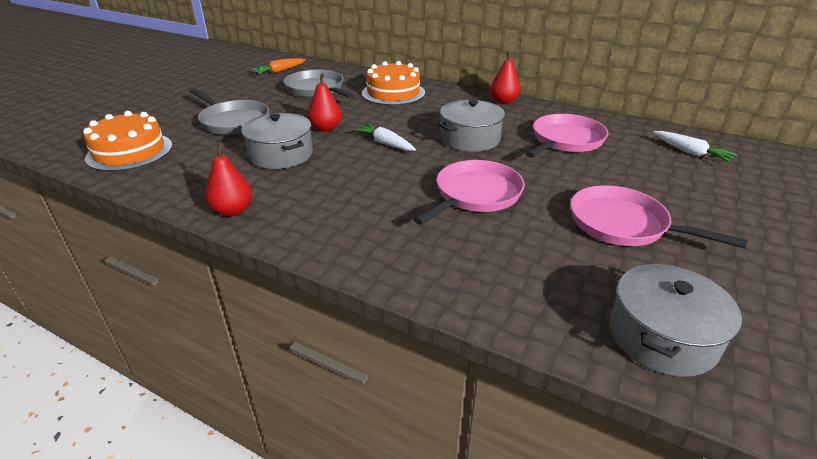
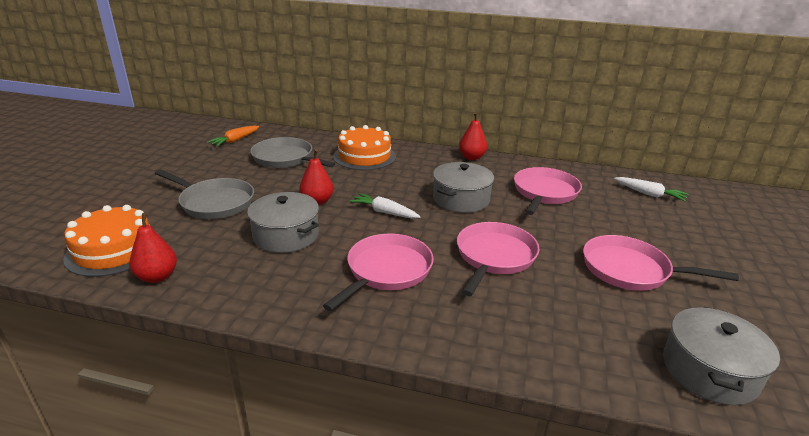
camera: 15 degrees left, 5 degrees down
(232, 210) = (267, 304): red pear -> red pear (157, 277)
(358, 195) = (386, 271): none -> pink pan

